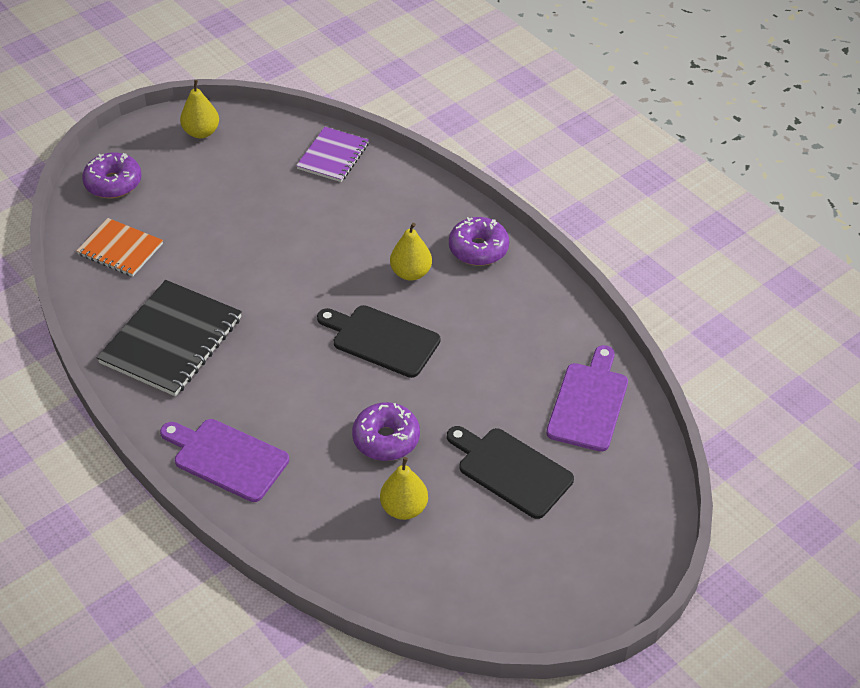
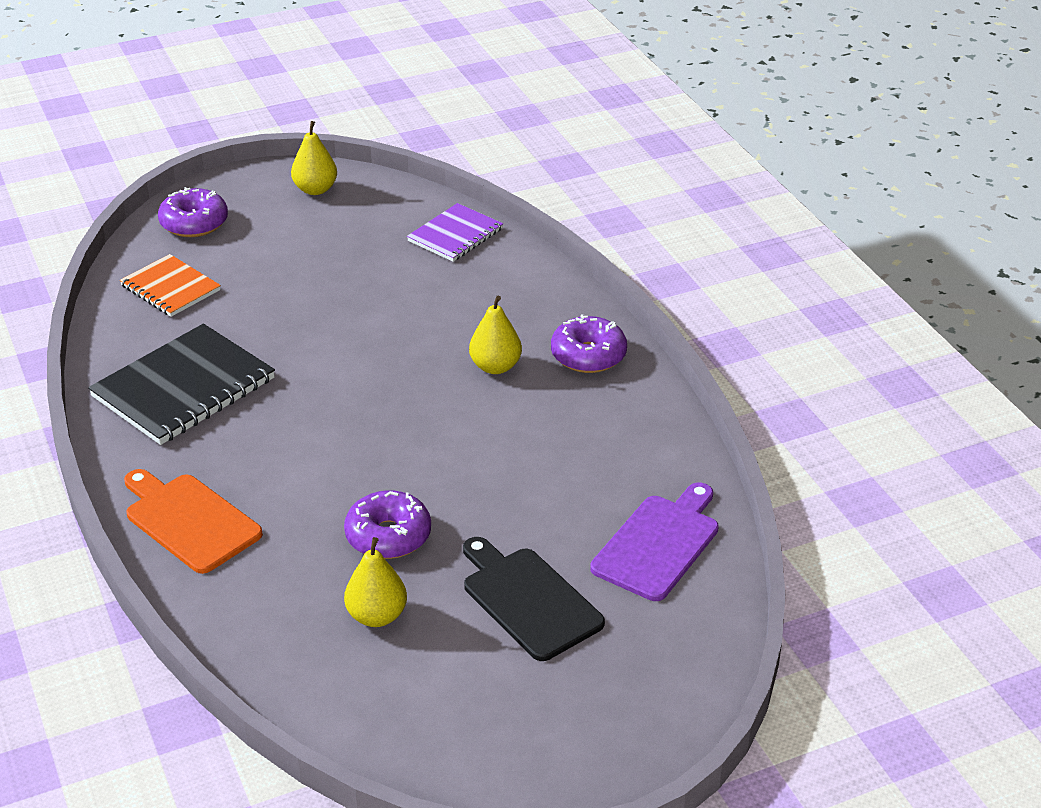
camera: 15 degrees right, 10 degrees down
(226, 458) = (189, 521): purple cutting board -> orange cutting board
(381, 340) = (429, 430): black cutting board -> none

